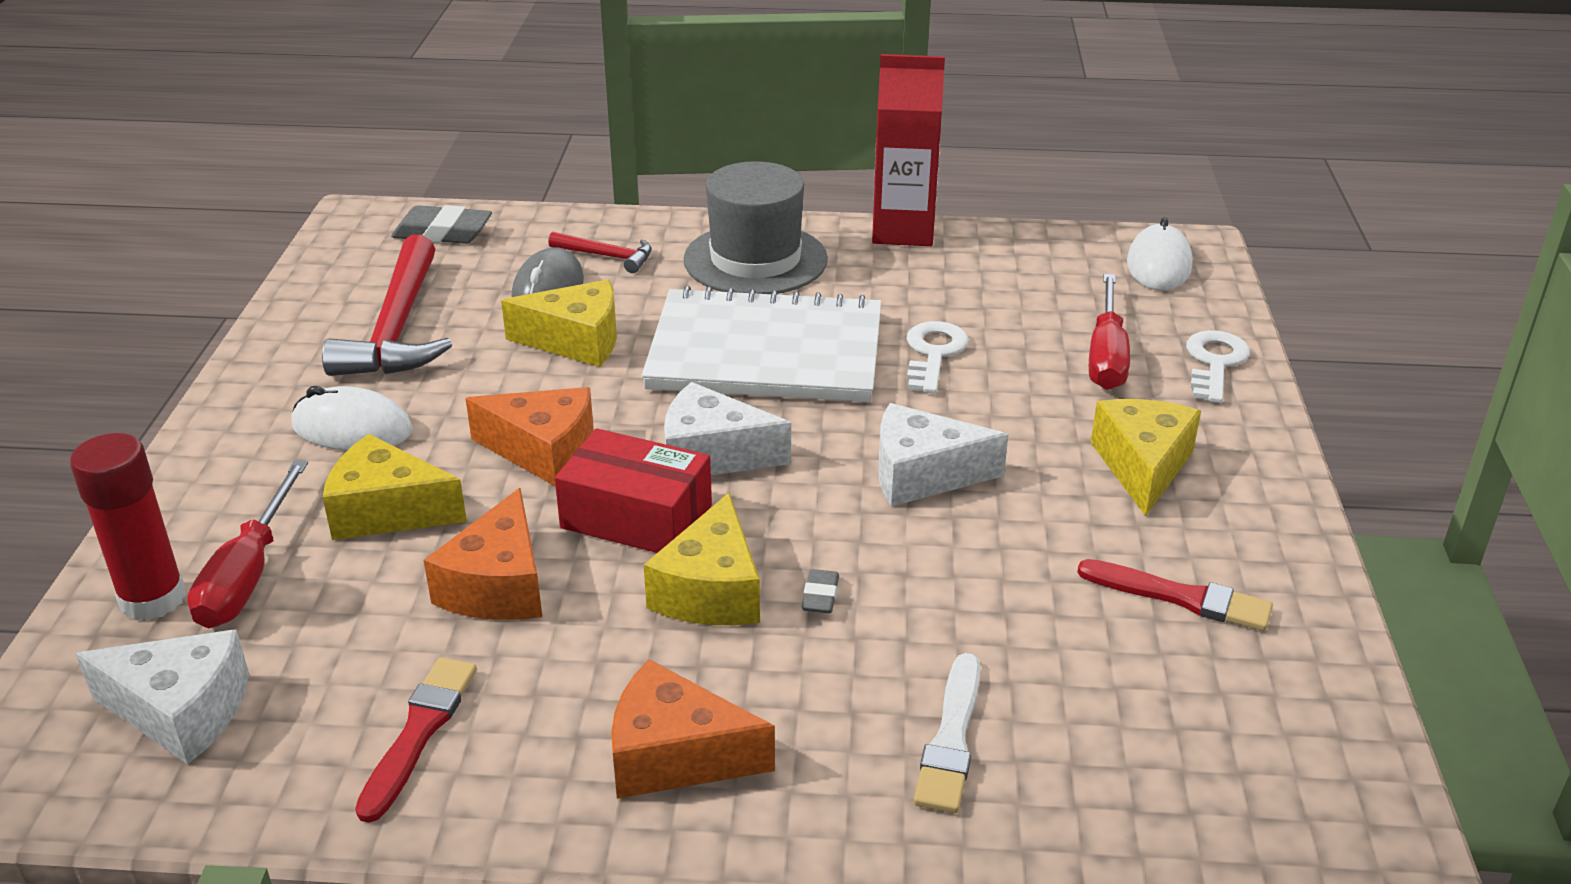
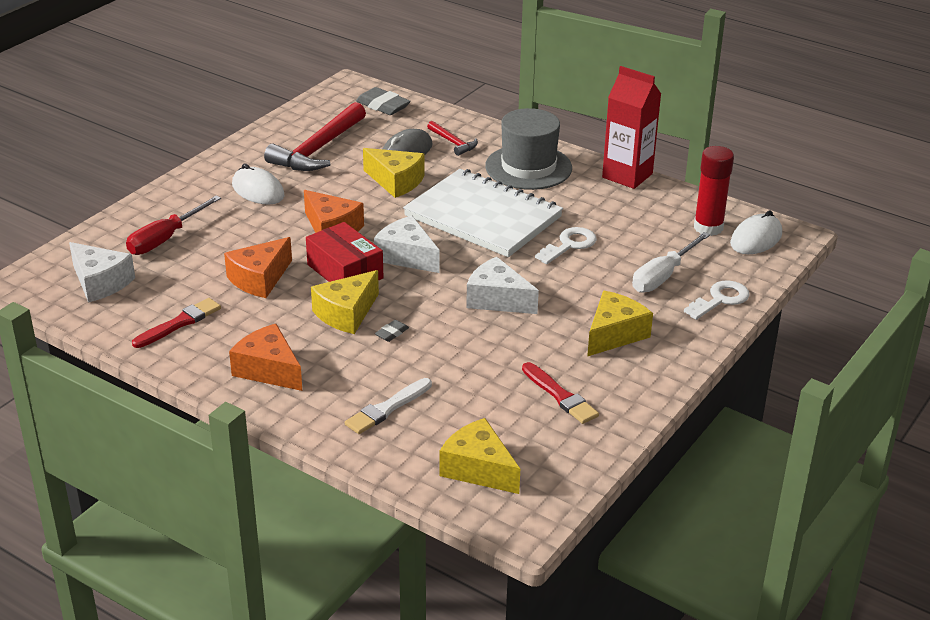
camera: 30 degrees right, 0 degrees up
(153, 599) = (122, 236): red glue stick -> red glue stick (708, 227)
(387, 511) = (242, 232): yellow cheese -> yellow cheese (478, 469)
(1106, 356) = (663, 276): red screwdriver -> white screwdriver

